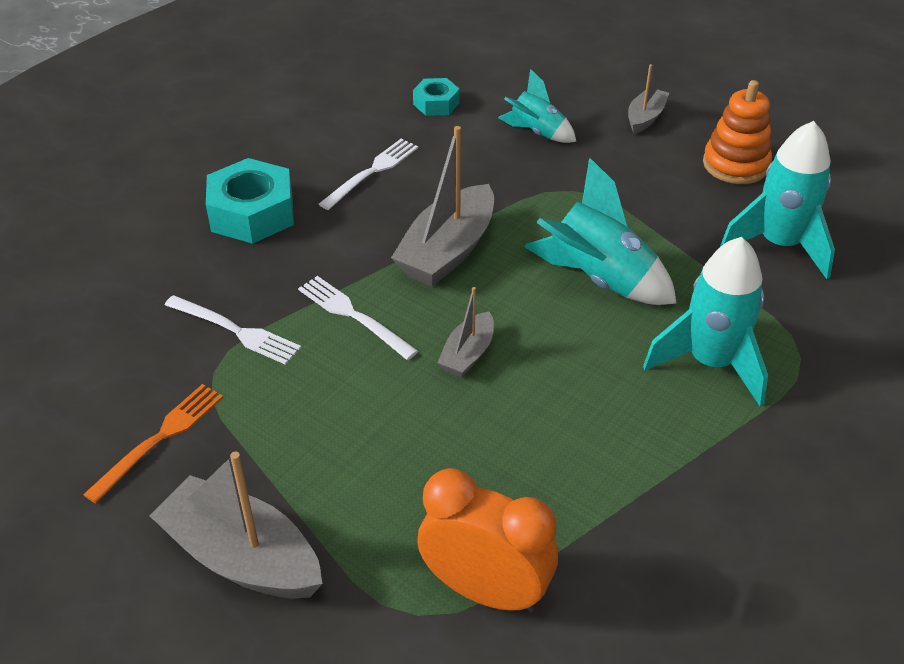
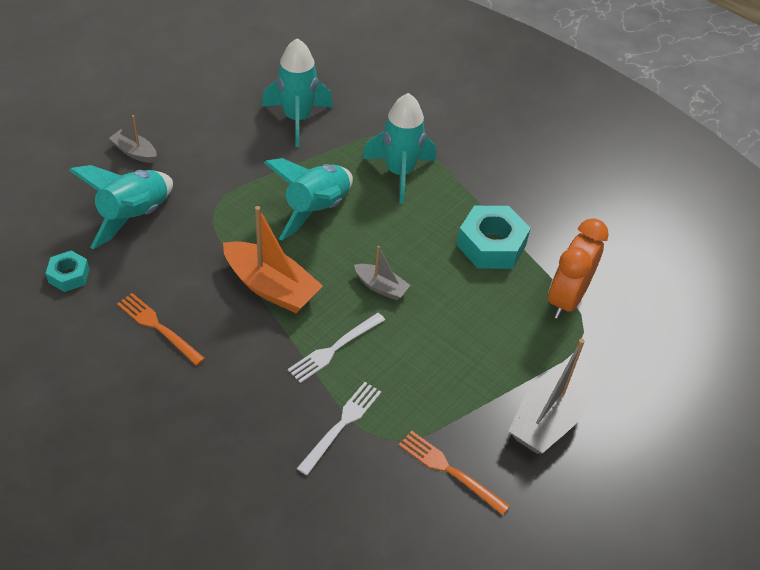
camera: 90 degrees left, 5 degrees up
(252, 213) = (195, 415): turquoise nut -> turquoise nut (491, 245)
(372, 172) = (158, 327): white fork -> orange fork
(448, 251) = (271, 287): grey boat -> orange boat
(537, 132) = (134, 217): turquoise rocket -> turquoise rocket, size x1.67
(735, 164) = (207, 119): orange stacking toy -> none

